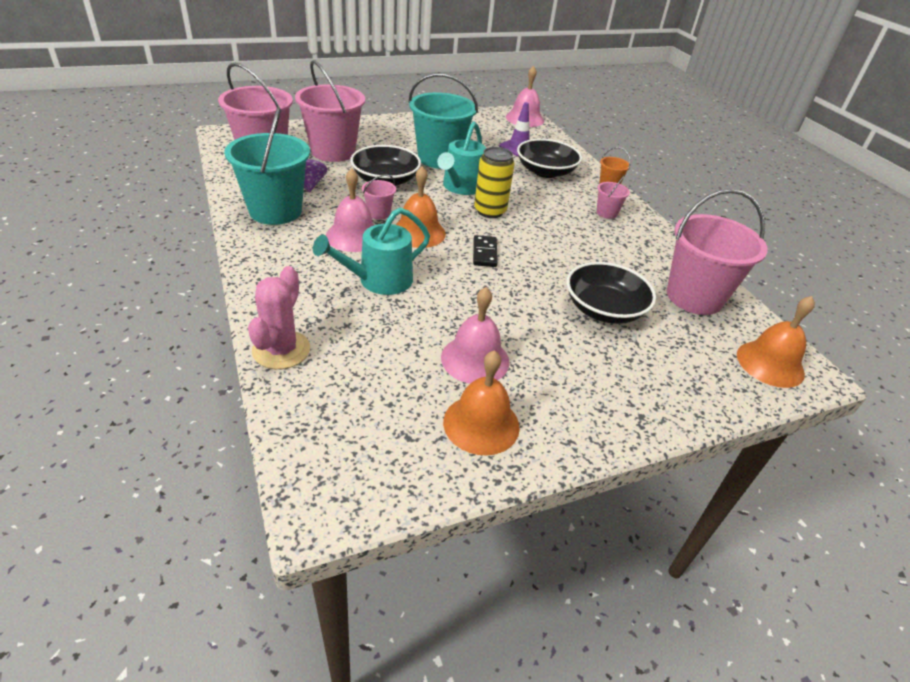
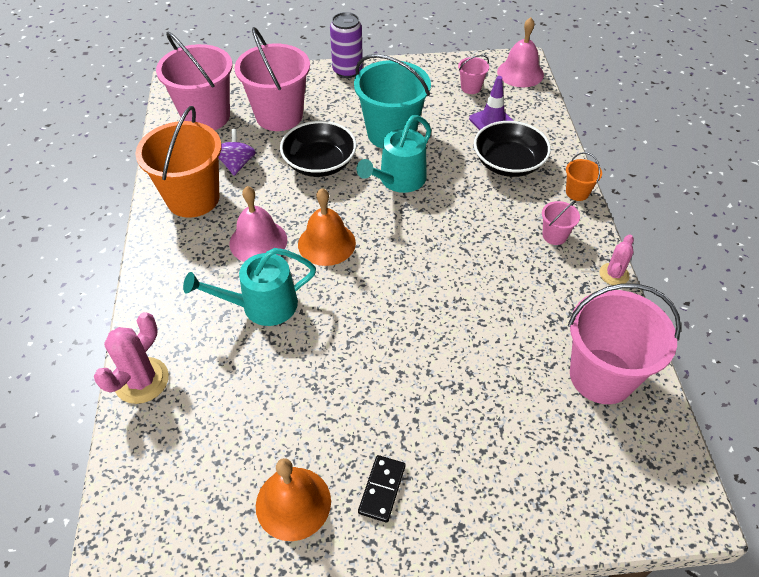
camera: 20 degrees right, 10 degrees up
(275, 211) = (193, 198): turquoise bucket -> orange bucket
(379, 213) = (295, 212): pink bucket -> pink bucket (471, 88)
(381, 121) = (347, 71): none -> purple can
(475, 359) = (318, 423): pink bell -> none
(484, 253) = (386, 281): black domino -> black domino (382, 489)
(490, 211) = (417, 220): yellow can -> none
(604, 309) = (485, 378): black bowl -> none
(665, 233) = (614, 274): none -> pink cactus
(770, 363) = (646, 485): orange bell -> none

